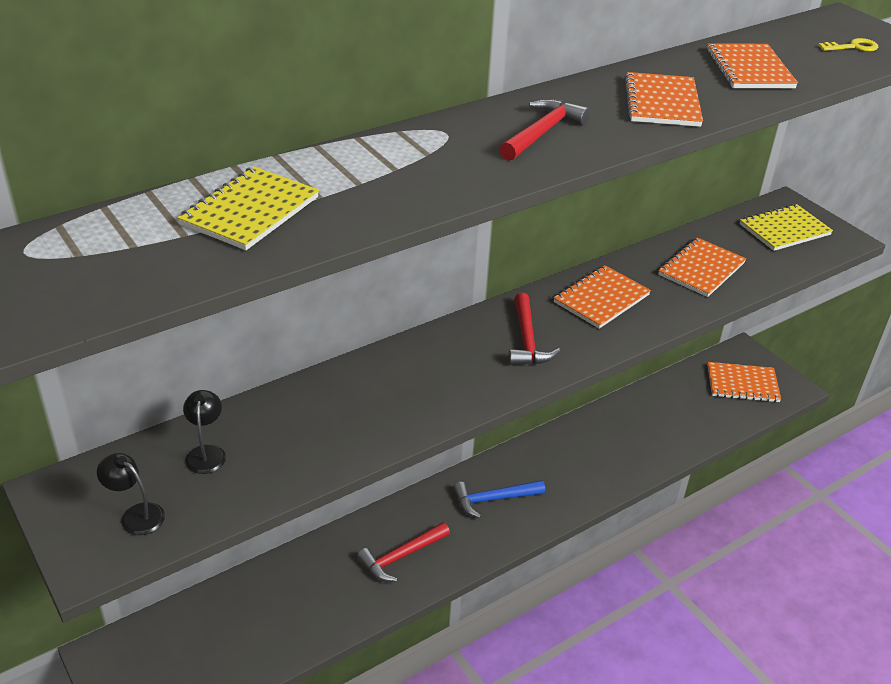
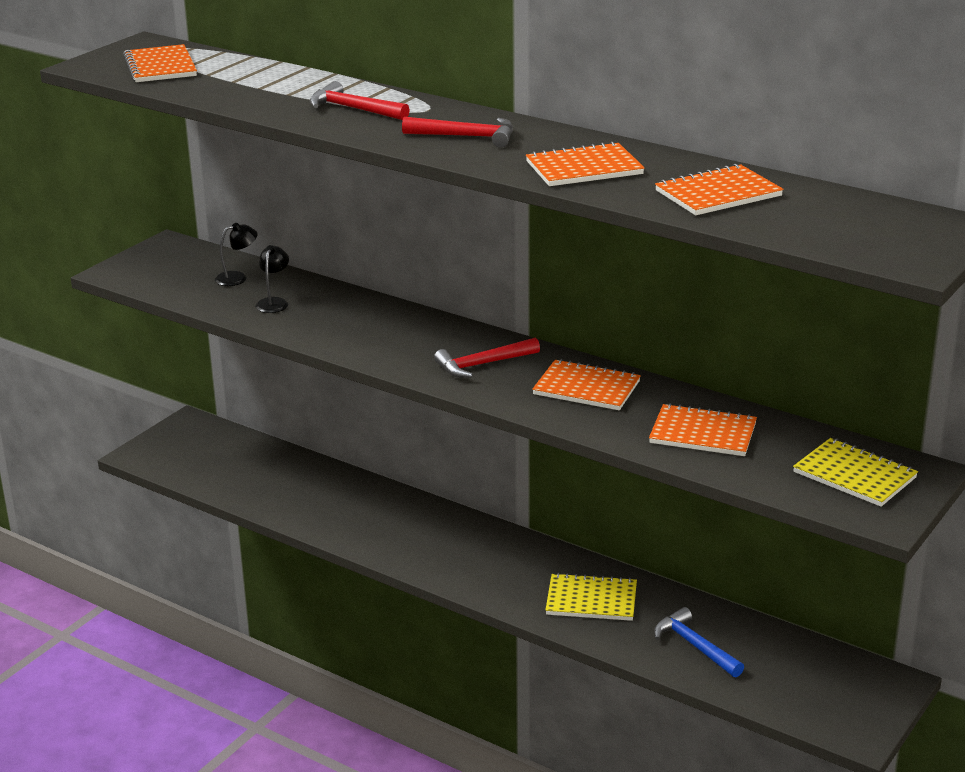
camera: 70 degrees right, 10 degrees down
(136, 515) = (163, 273): black lamp -> black lamp (274, 302)
(250, 211) = (252, 82): yellow notebook -> yellow notebook (591, 600)
(401, 557) = (369, 521): red hammer -> red hammer (353, 109)
(493, 499) = (477, 553): blue hammer -> blue hammer (694, 646)
(742, 384) = (823, 690): orange notebook -> orange notebook (160, 66)
(852, 47) = (861, 235): yellow key -> none

